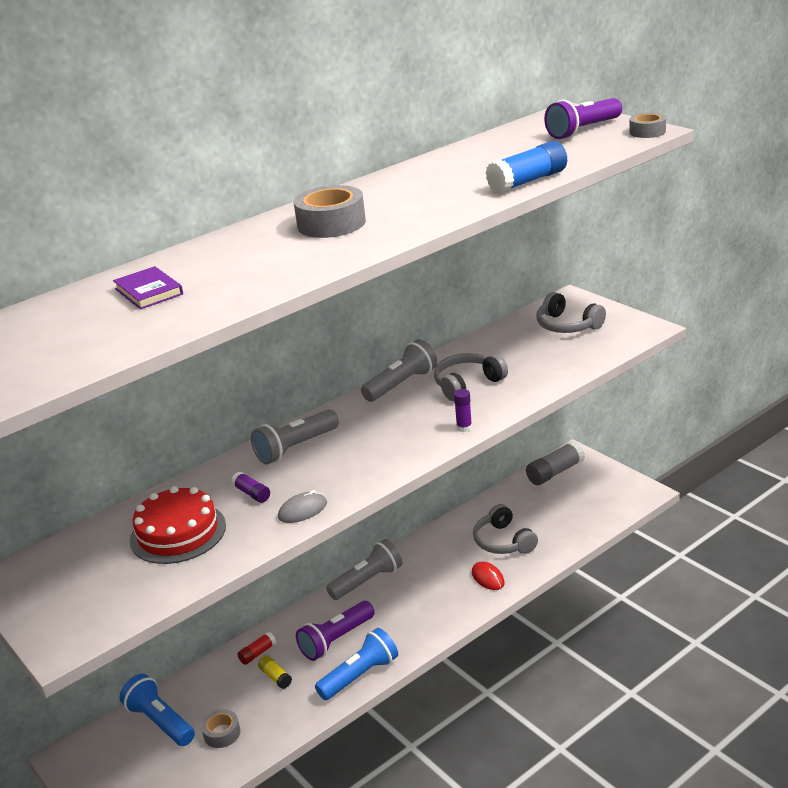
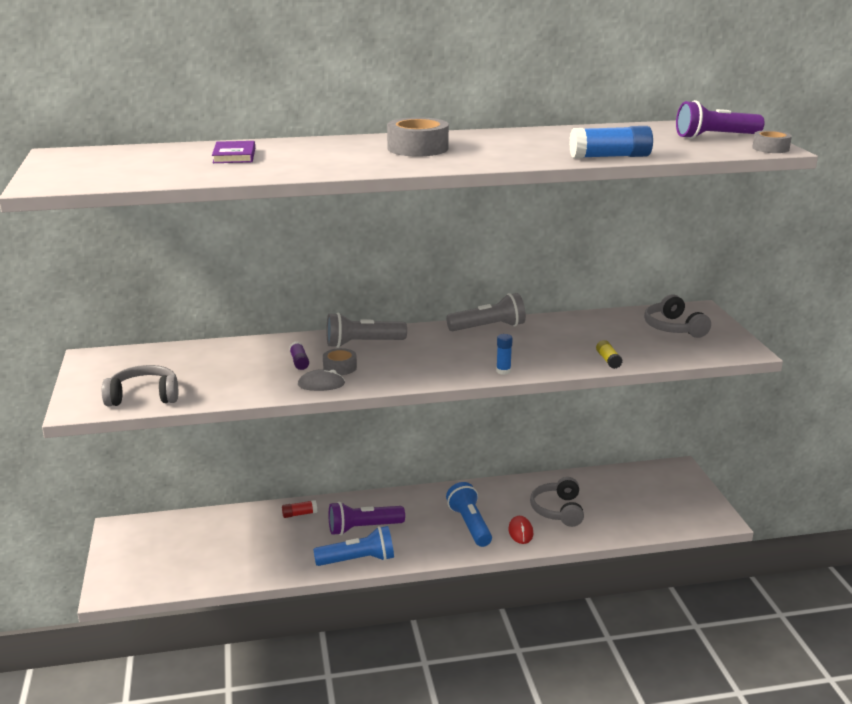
camera: 25 degrees right, 5 degrees down
(160, 722) = (195, 531): blue flashlight -> blue flashlight (470, 525)
(178, 533) = (224, 368): red cake -> none
(222, 733) = (227, 556): grey tape -> grey tape (340, 367)
(275, 677) = (297, 535): yellow glue stick -> yellow glue stick (608, 360)
(367, 581) = (423, 497): grey flashlight -> none
(464, 427) = (503, 371): purple glue stick -> blue glue stick
(467, 384) = (541, 343): grey headphones -> grey headphones (144, 396)
(555, 472) = (651, 475): grey glue stick -> none

